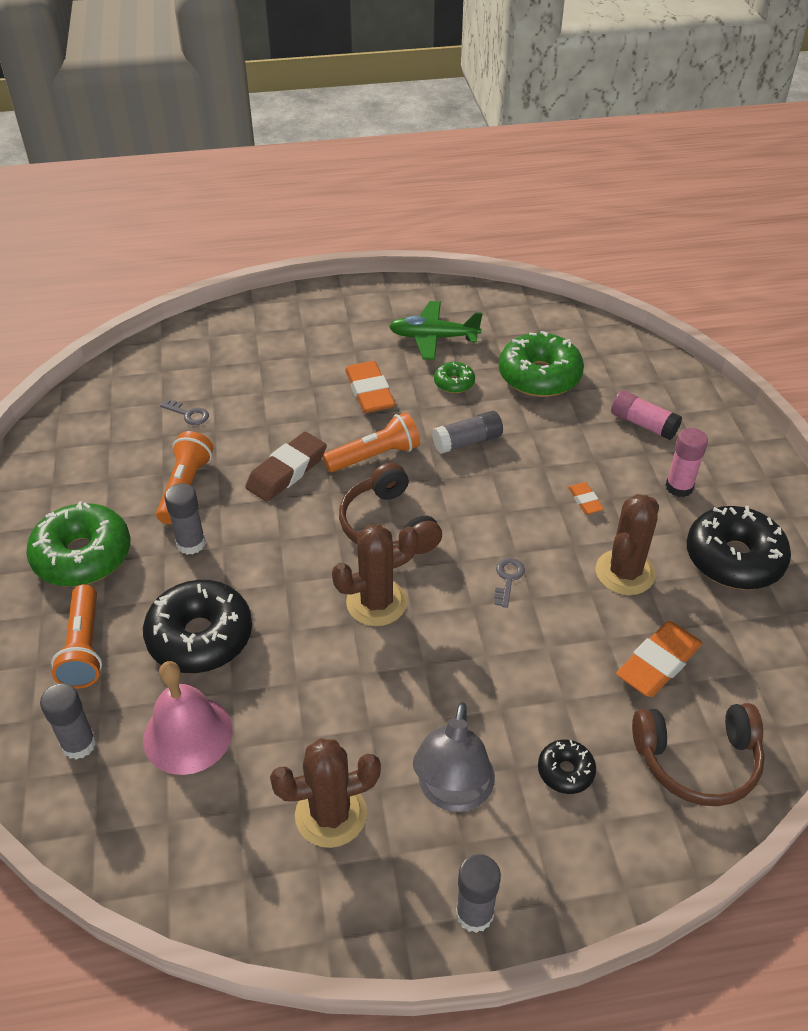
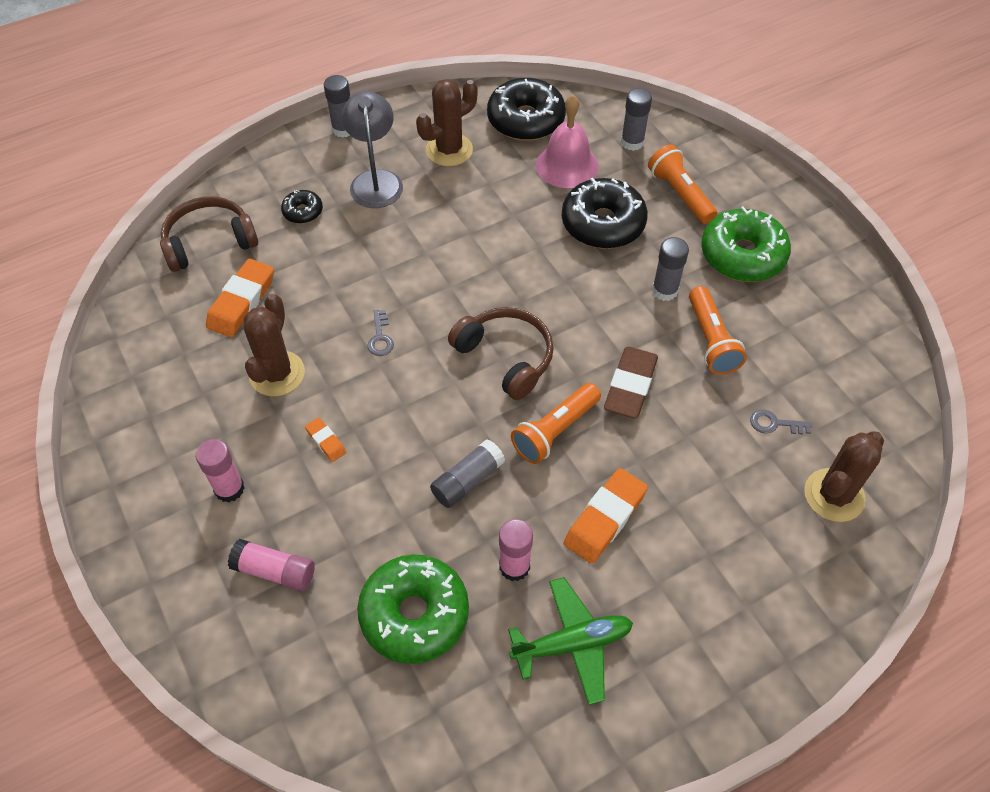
camera: 160 degrees right, 10 degrees up
(369, 392) = (605, 519): orange eraser -> orange eraser turned 75 degrees clockwise
(376, 602) = (483, 286): brown cactus -> brown cactus (834, 495)
(454, 383) = (514, 566): green donut -> pink glue stick
(734, 559) = (174, 418): black donut -> black donut (526, 120)

